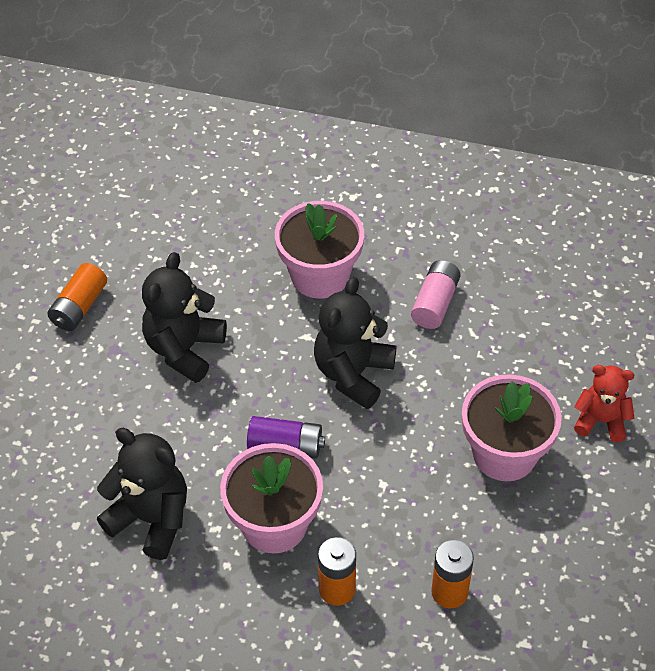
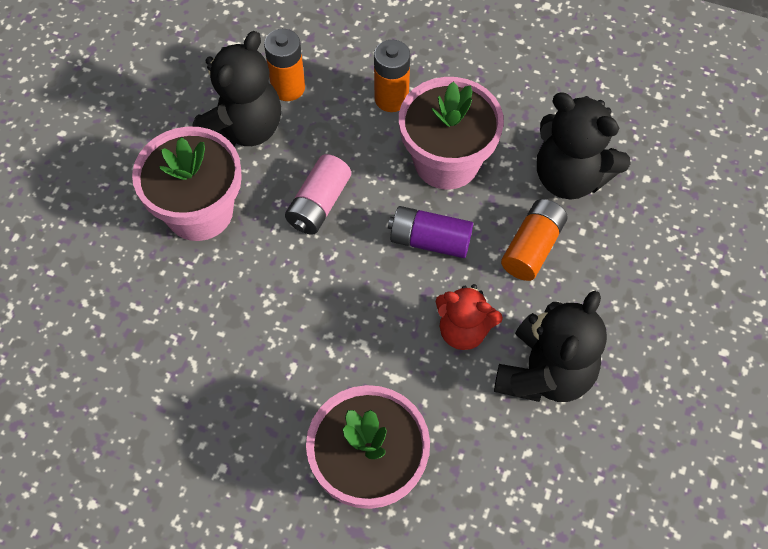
camera: 175 degrees left, 10 degrees up
(79, 307) = (683, 450): orange battery -> orange battery (532, 247)
(353, 374) = (345, 321): black teddy bear -> black teddy bear (243, 128)
(435, 303) = (228, 411): pink battery -> pink battery (319, 204)
(601, 421) = (85, 238): red teddy bear -> red teddy bear (463, 330)

